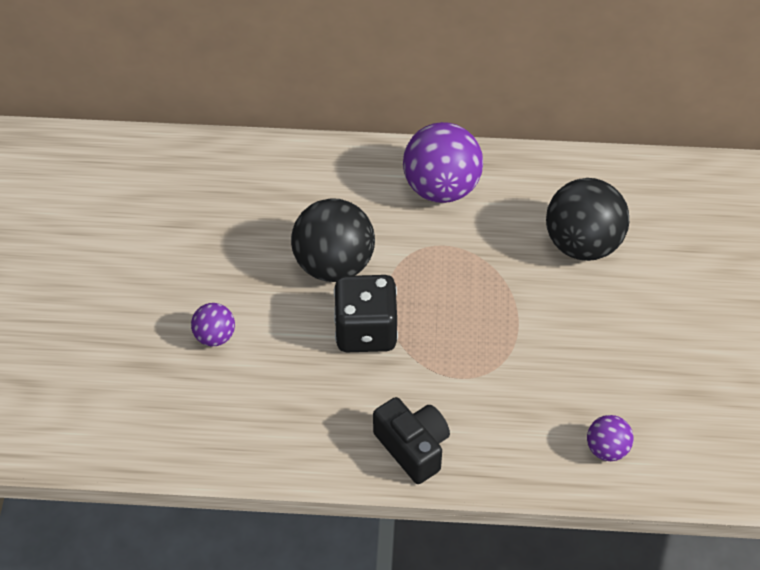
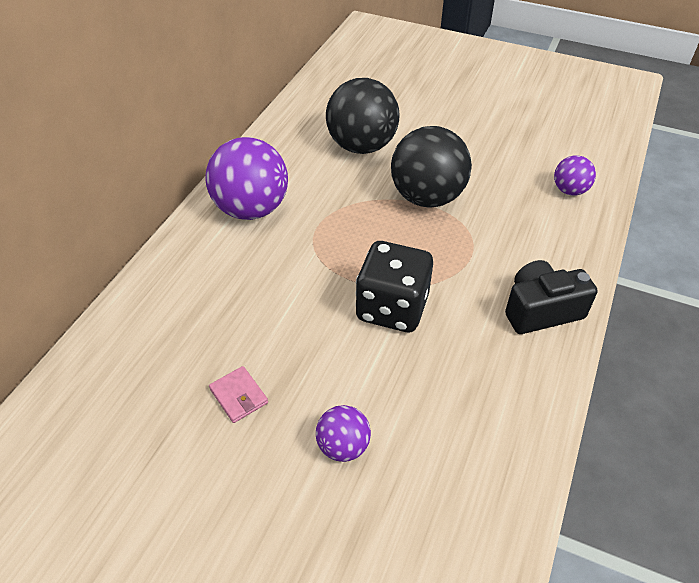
camera: 70 degrees left, 5 degrees down
(234, 256) = (239, 396): none -> pink wallet
(334, 265) = (298, 310): black ball -> black ball (427, 197)

